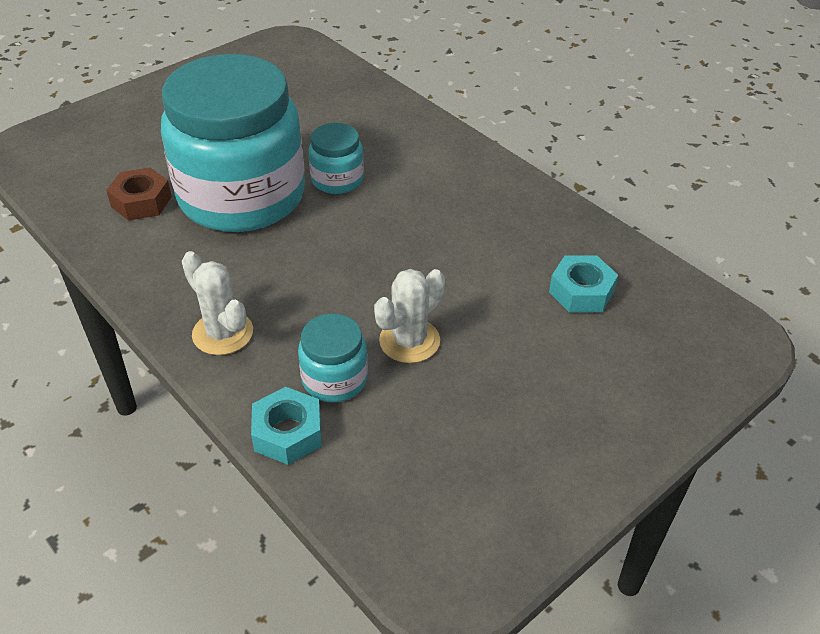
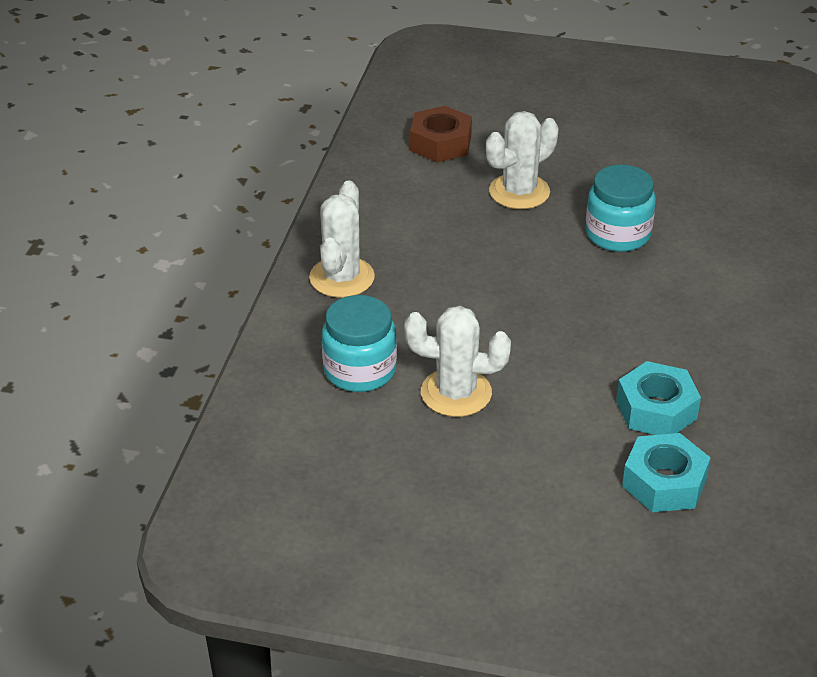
camera: 55 degrees right, 5 degrees down
(242, 196) = (519, 192): turquoise jar -> white cactus
(288, 433) = (273, 375): turquoise nut -> turquoise nut (656, 409)

